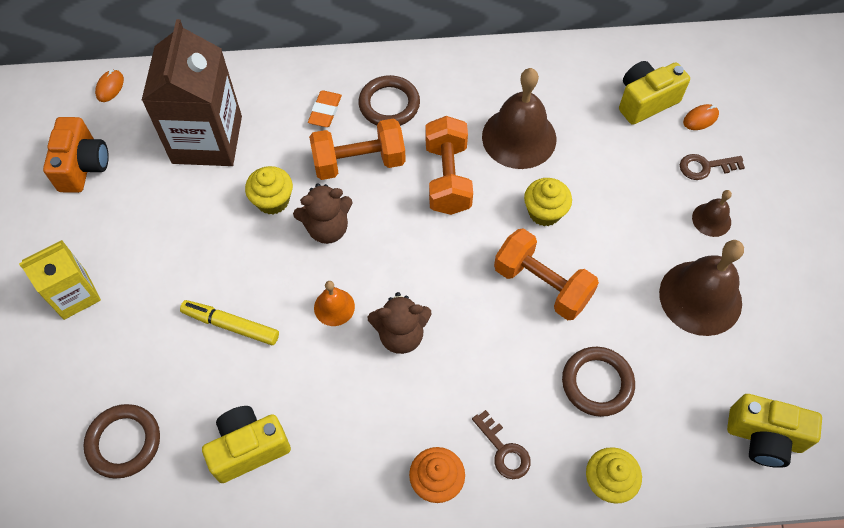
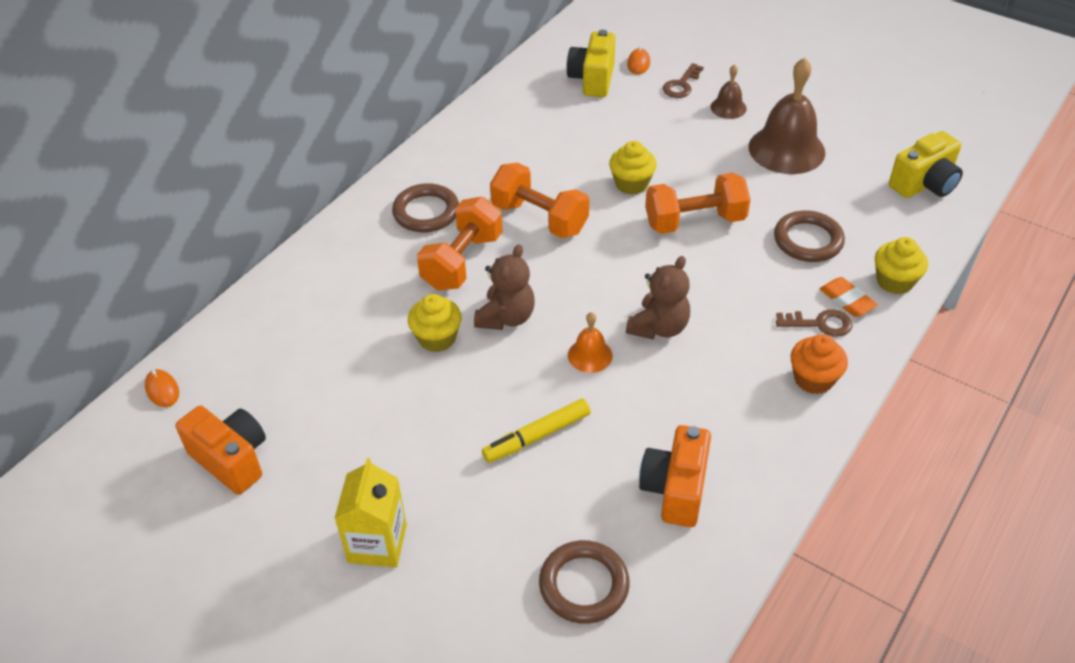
camera: 50 degrees left, 15 degrees down
(207, 139) = (316, 349): brown carton -> none
(249, 448) = (675, 489): yellow camera -> orange camera
(325, 111) = (384, 254): orange eraser -> orange eraser (847, 300)
(519, 137) = (547, 159): brown bell -> none

